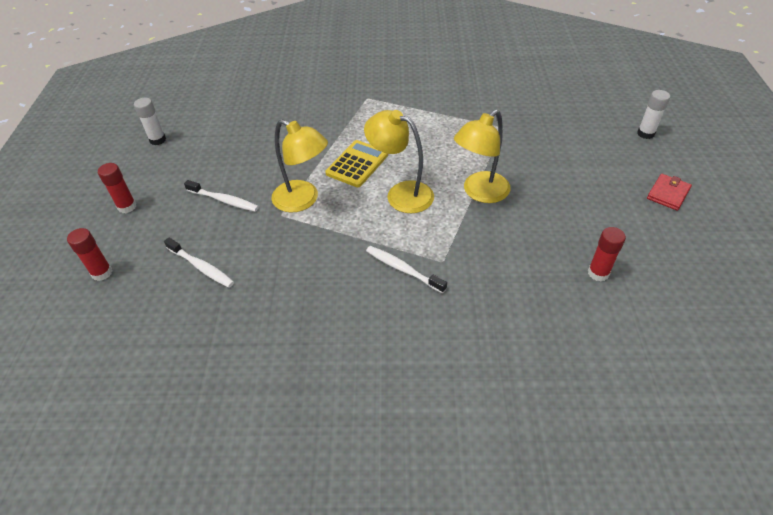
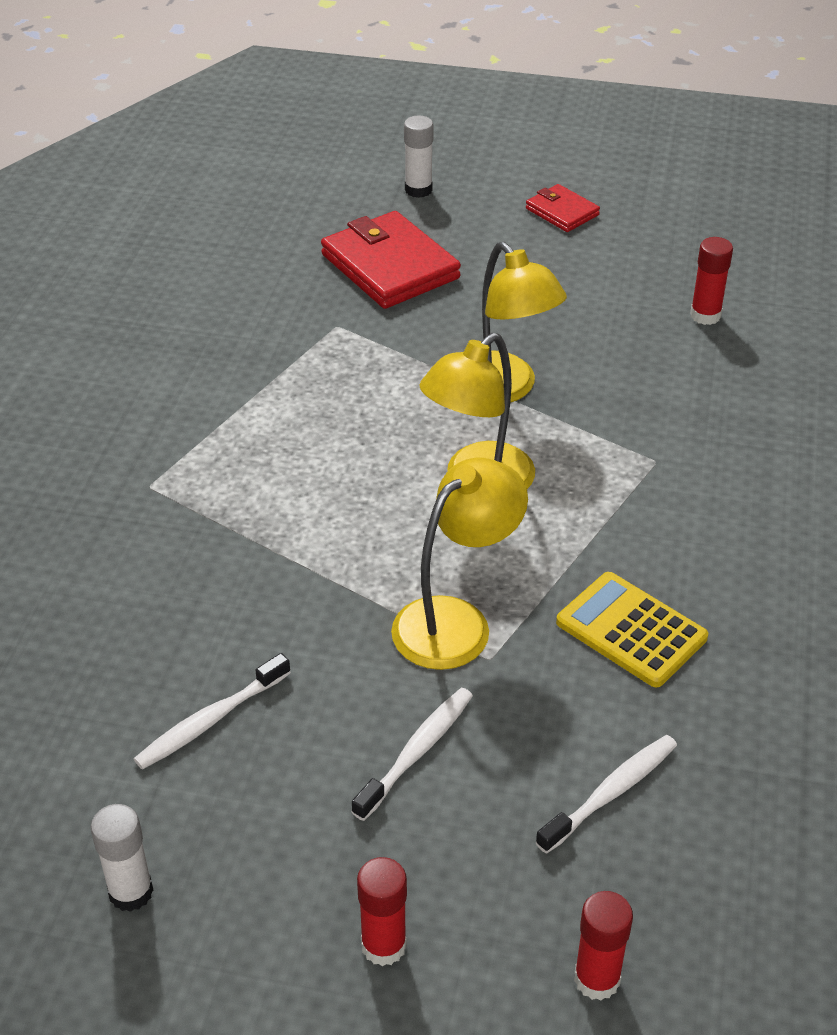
camera: 80 degrees left, 5 degrees down
(357, 164) = (371, 530): yellow calculator -> yellow calculator (631, 630)
(403, 269) = (665, 509): white toothbrush -> white toothbrush (211, 720)
(564, 135) = (390, 266): none -> red wallet

